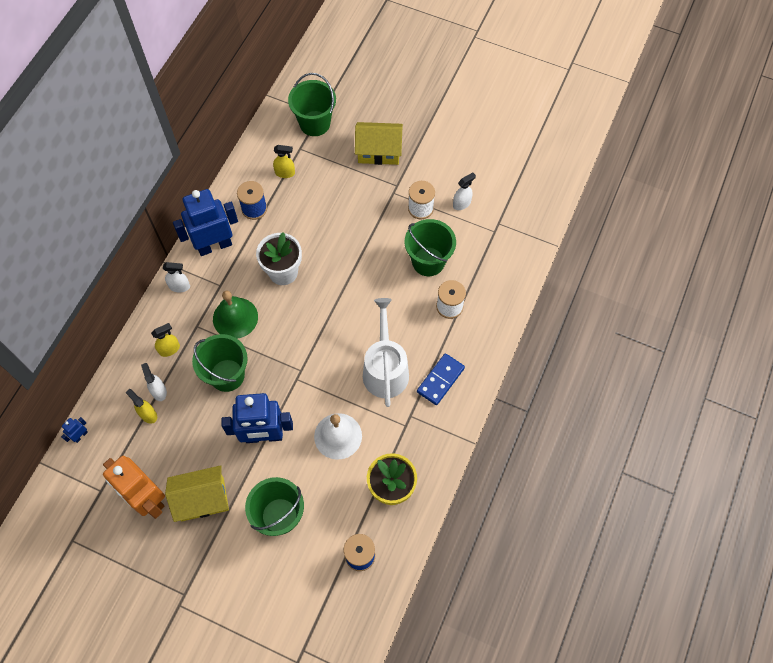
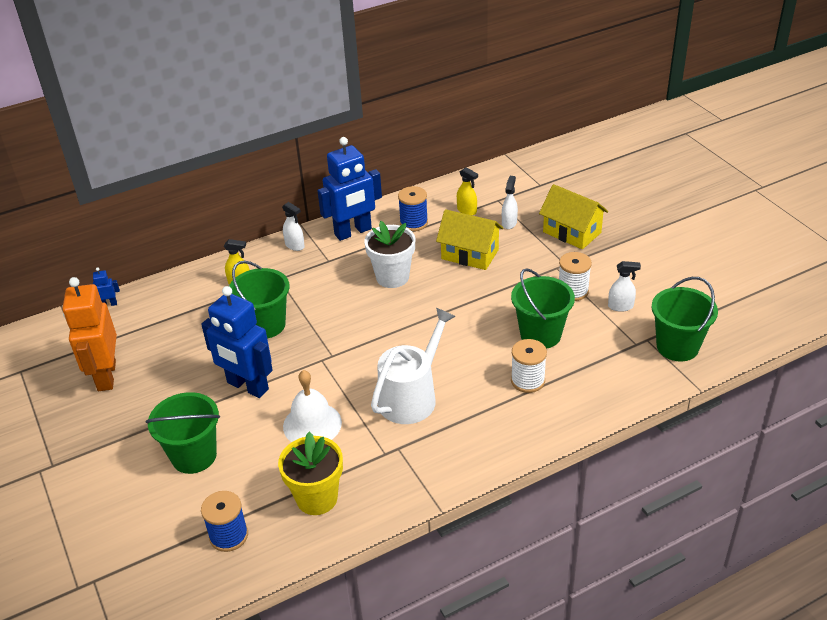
camera: 40 degrees right, 25 degrees down
(148, 414) = (173, 318): yellow spray bottle -> none
(159, 391) = (200, 307): white spray bottle -> white spray bottle (509, 223)
(202, 499) = (147, 402): yellow house -> yellow house (470, 254)
(214, 245) = (353, 232): blue robot -> blue robot turned 135 degrees clockwise
(235, 318) = (316, 288): green bell -> none
(315, 123) = (529, 189): green bucket -> green bucket (677, 347)
(440, 380) = (458, 435): blue domino -> none

